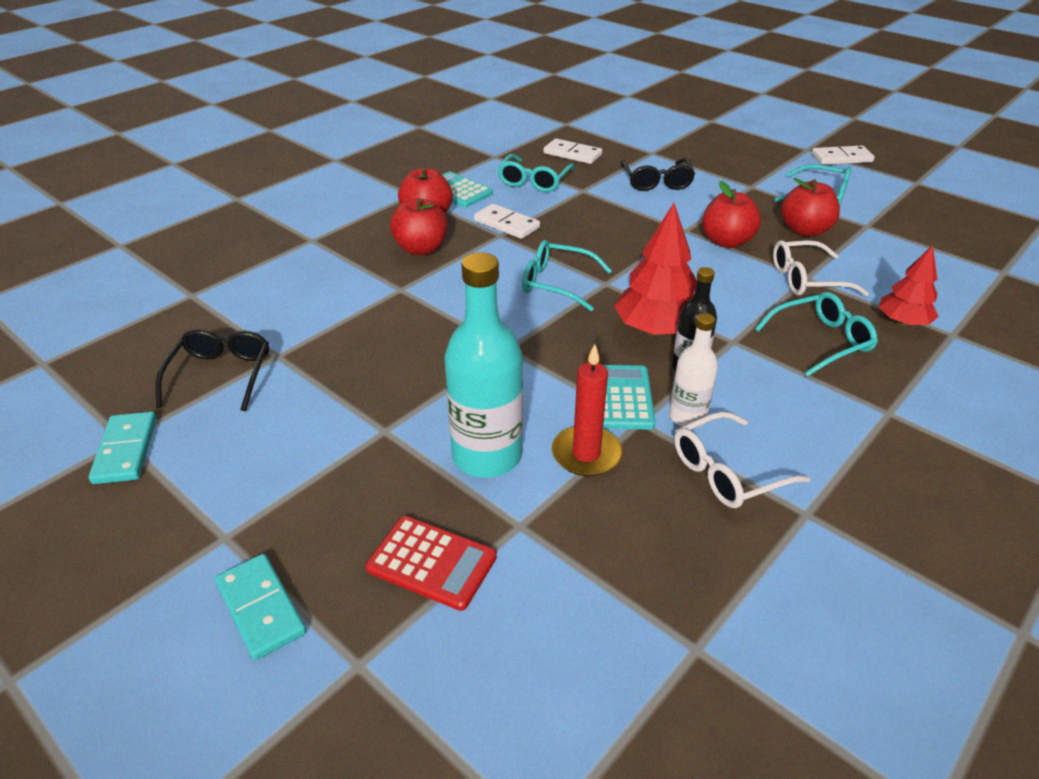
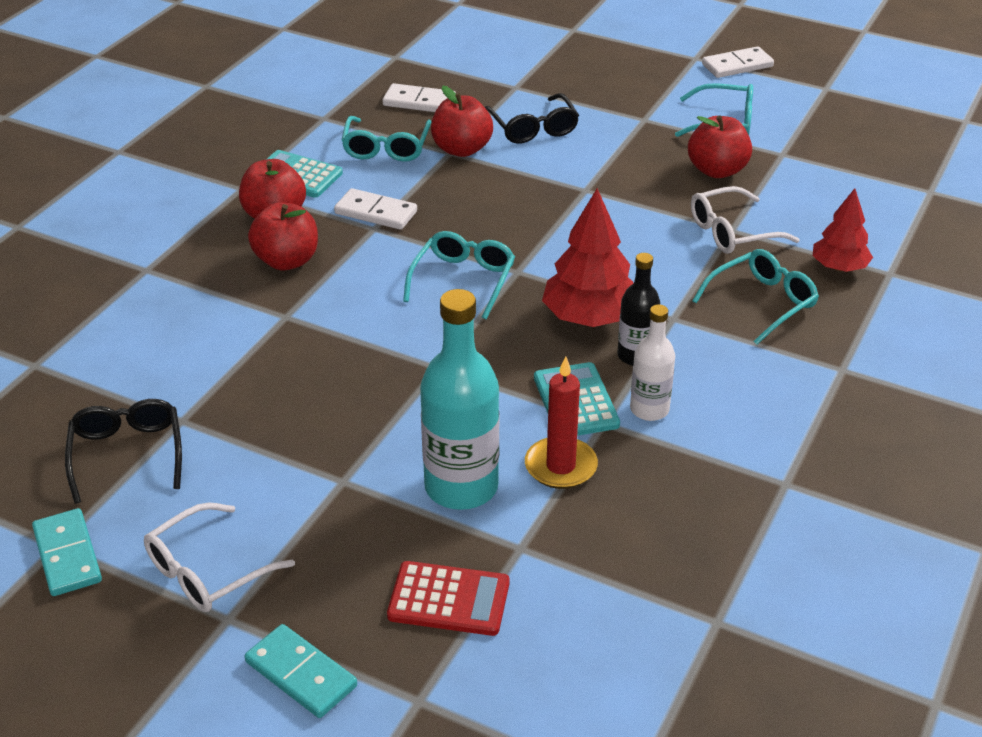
camera: 15 degrees left, 0 degrees up
(557, 283) = (463, 280): turquoise glasses -> turquoise glasses turned 105 degrees clockwise
(726, 241) = (635, 198): red apple -> red apple (461, 149)
(727, 472) = (703, 457): white glasses -> white glasses (208, 571)

